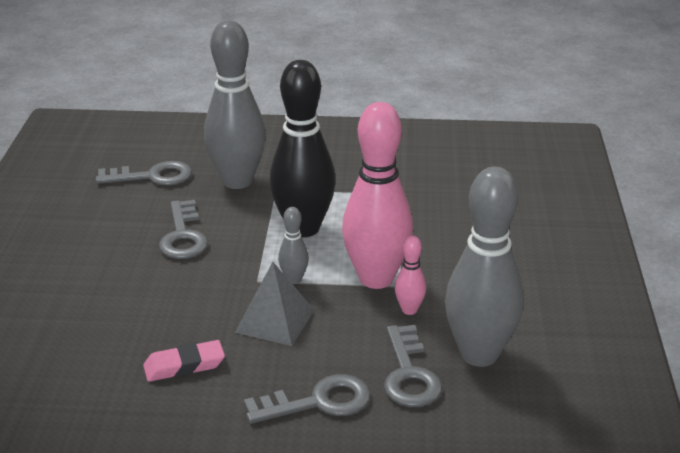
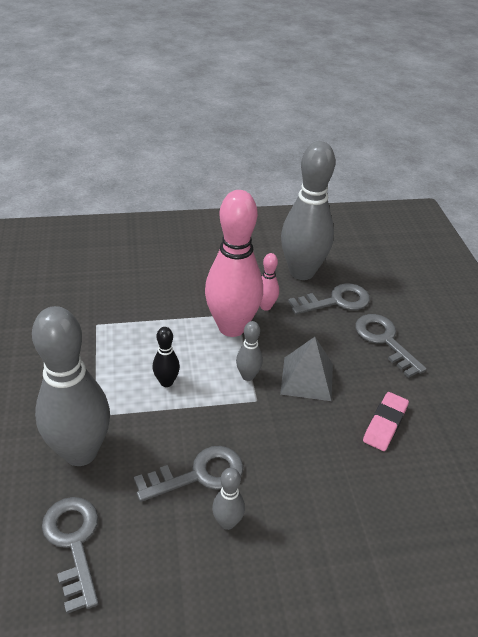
camera: 105 degrees left, 10 degrees up
(127, 245) = (227, 522): none -> grey bowling pin
(184, 366) = (385, 424): pink eraser -> pink eraser turned 60 degrees clockwise
(303, 228) = (166, 382): black bowling pin -> black bowling pin, size x0.44

